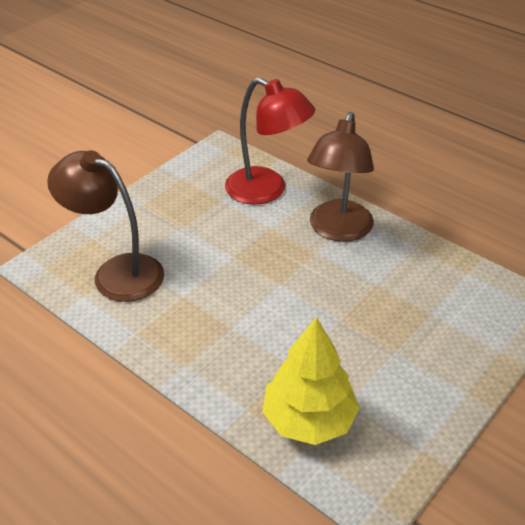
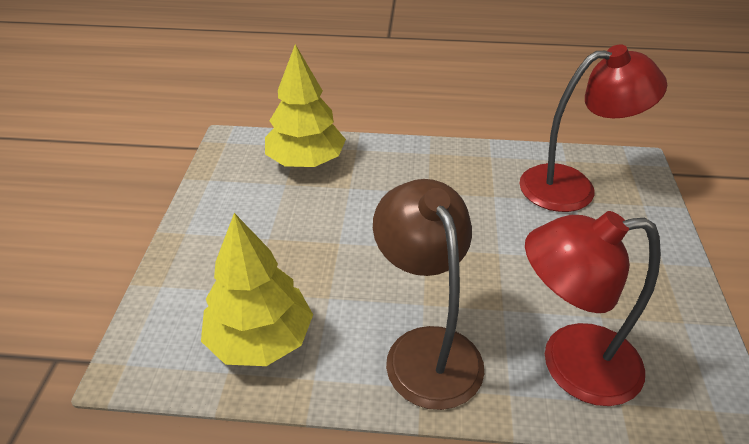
camera: 145 degrees right, 0 degrees up
(116, 272) = (572, 187): brown lamp -> red lamp
(438, 280) = (260, 339): none -> yellow tree

